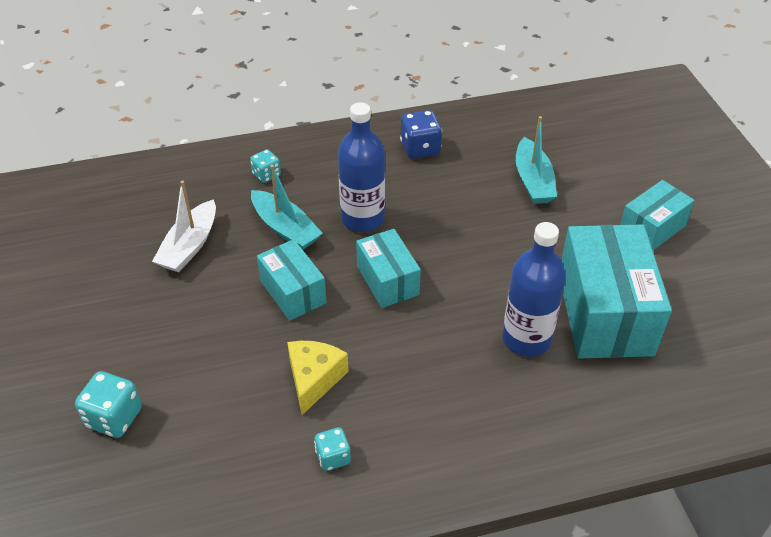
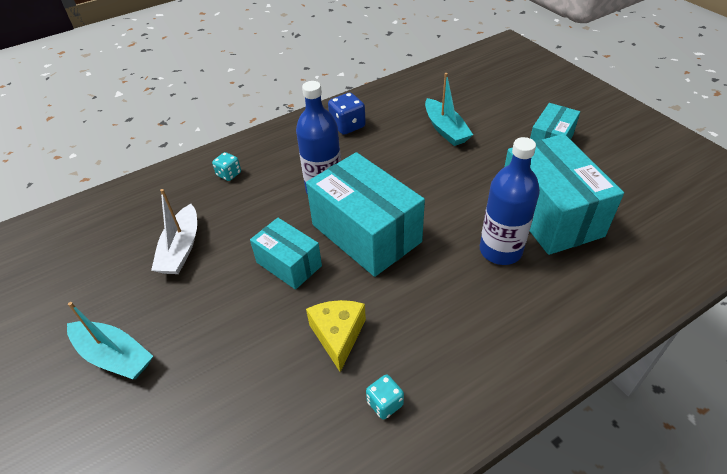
camera: 15 degrees left, 0 degrees up
(114, 418) = (159, 430): turquoise dice -> none
(285, 228) = (261, 213): turquoise boat -> turquoise boat (114, 356)
(387, 280) = (366, 233): turquoise box -> turquoise box, size x1.76

